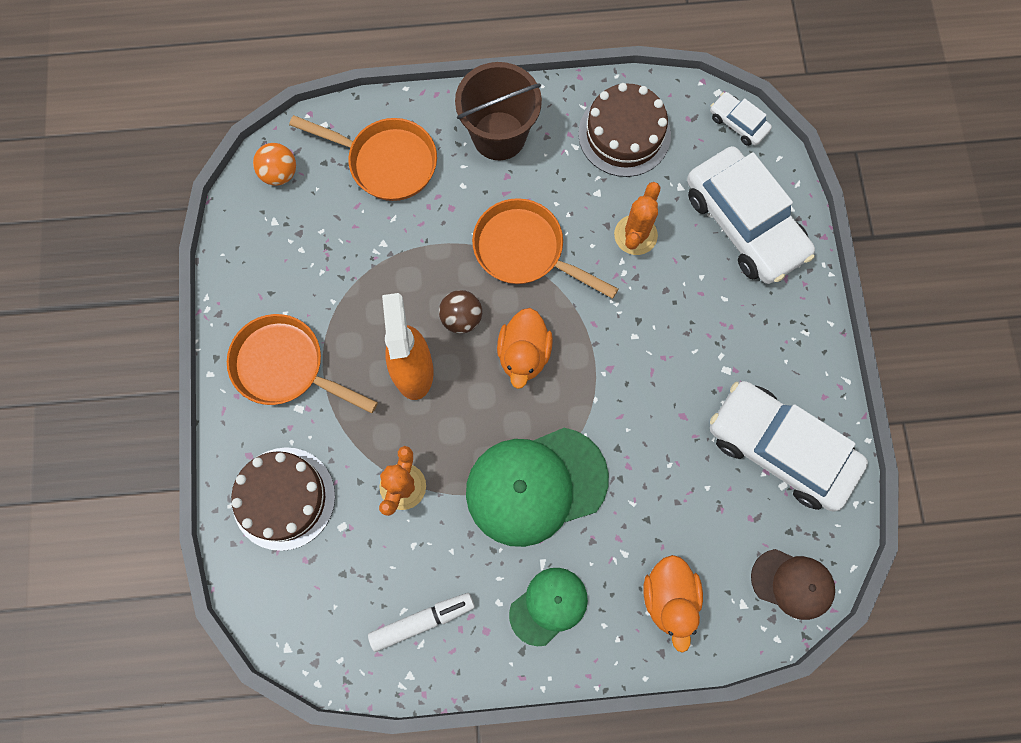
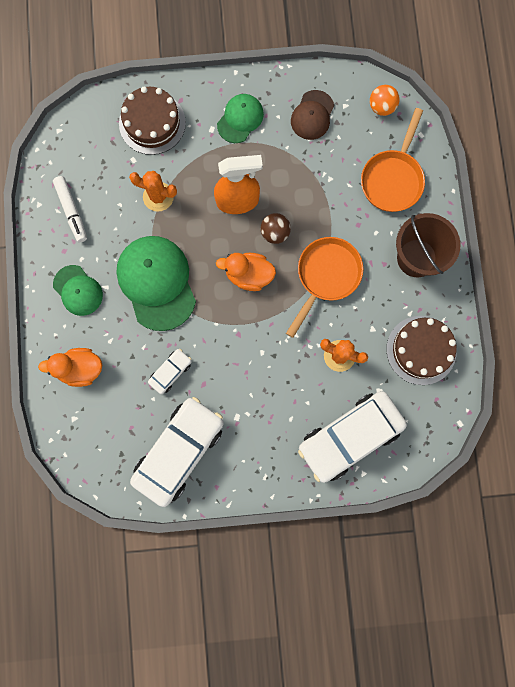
camera: 90 degrees right, 5 degrees up
(285, 367) = (240, 119): orange pan -> green cap
(738, 123) = (433, 437): white car -> white car (170, 372)
(792, 583) = (86, 453): brown cap -> brown cap (312, 115)

